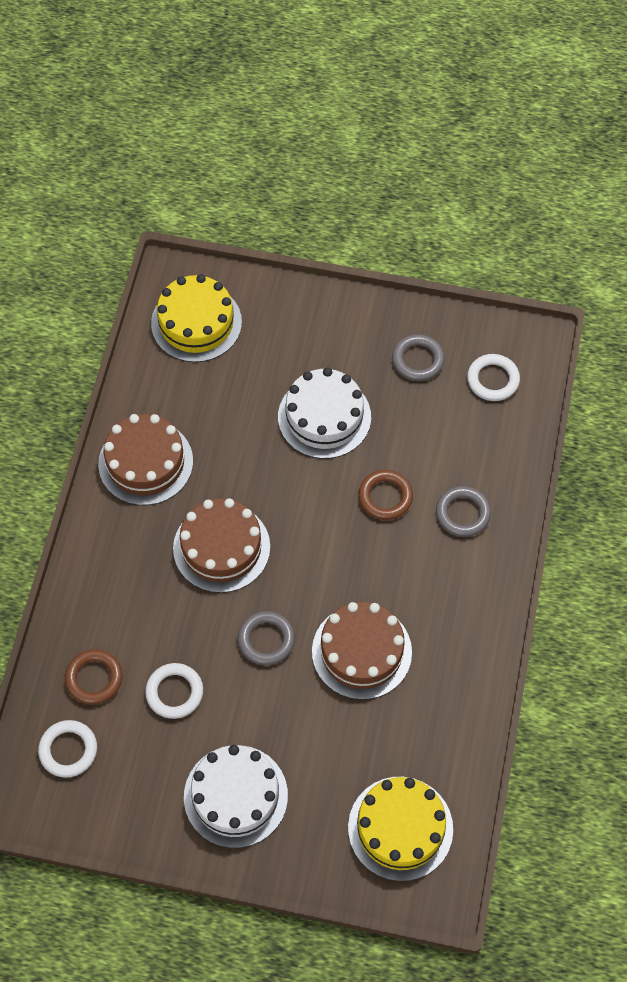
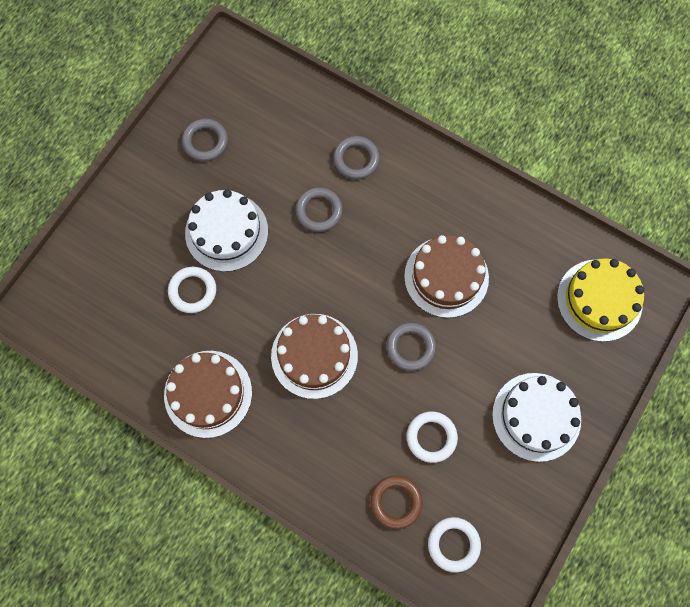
camera: 70 degrees left, 10 degrees up
(196, 323) = (88, 305): yellow cake -> none
(385, 497) = (319, 211): brown ring -> grey ring
(493, 380) = (248, 93): white ring -> white ring (193, 291)

